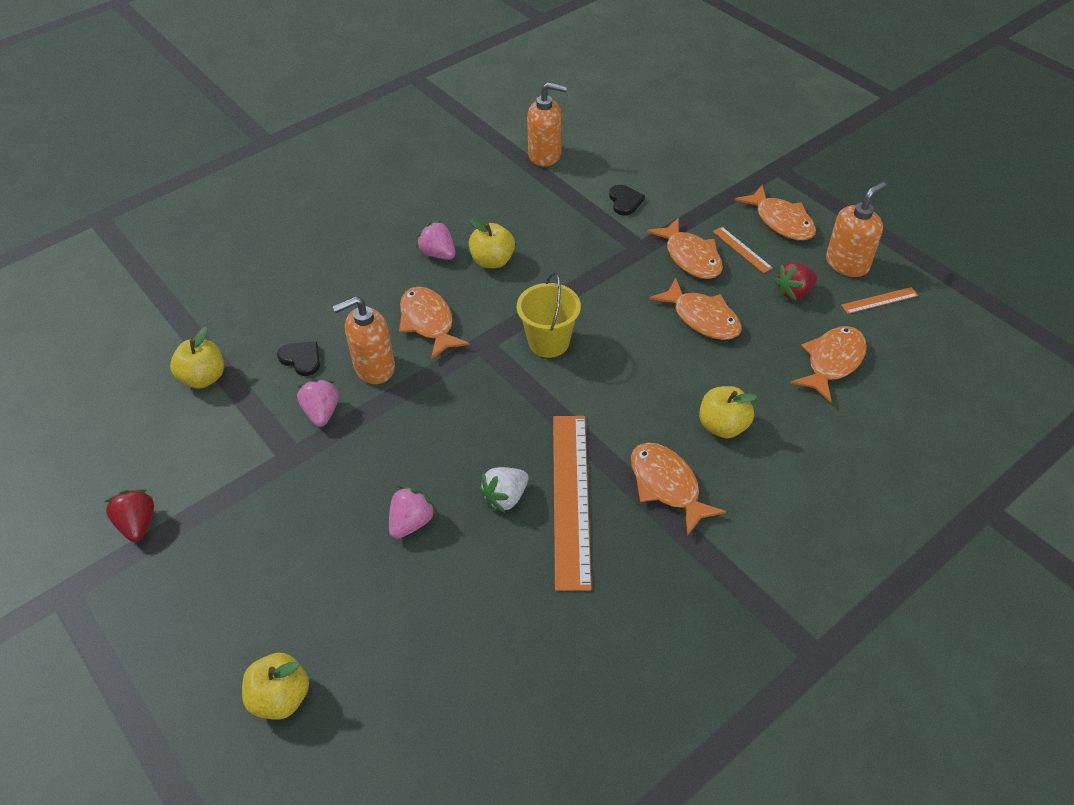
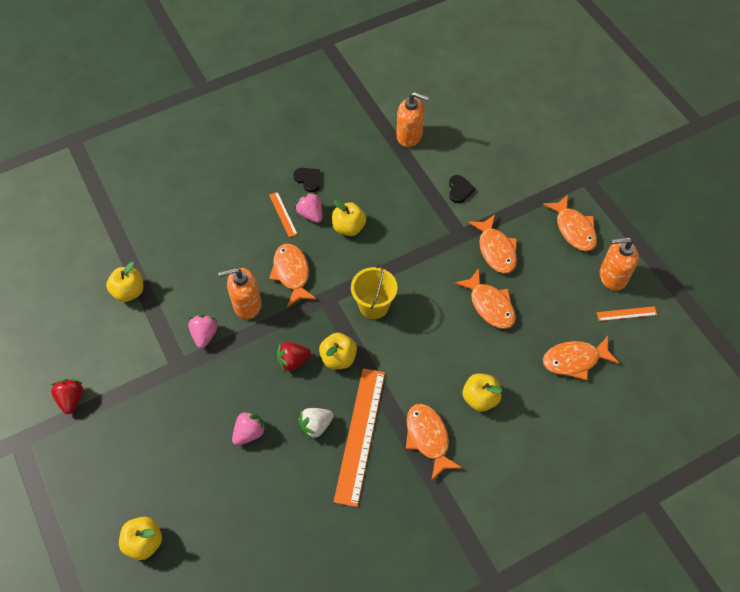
camera: 10 degrees right, 10 degrees up
(301, 359) = (198, 288): black heart -> black heart (308, 179)
(516, 410) = (338, 358): none -> yellow apple
(742, 249) = (536, 249): orange ruler -> orange ruler (283, 214)
(794, 292) = (564, 295): red strawberry -> red strawberry (293, 361)
(832, 362) = (574, 360): orange fish -> orange fish turned 150 degrees counterclockwise
(847, 263) = (612, 276): orange soap dispenser -> orange soap dispenser turned 150 degrees counterclockwise

